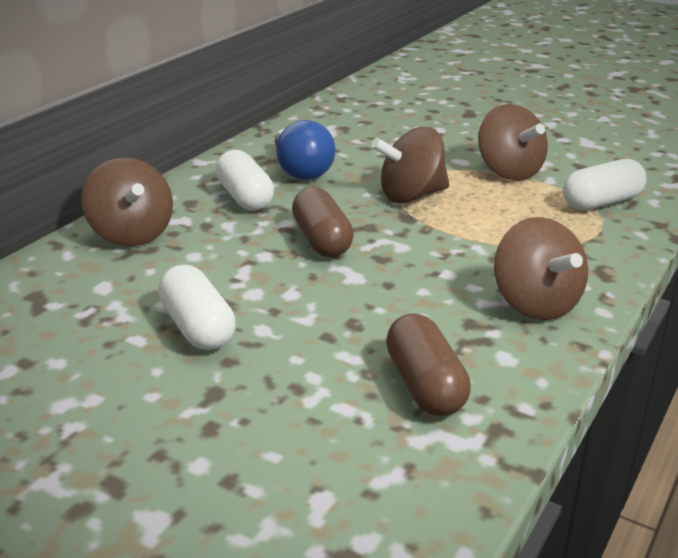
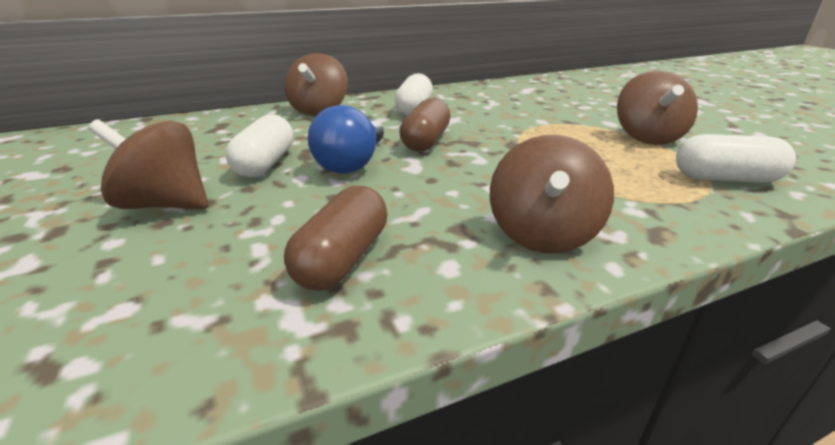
camera: 35 degrees right, 0 degrees up
(301, 170) = (474, 104): blue light bulb -> blue light bulb (352, 162)
(411, 196) = (535, 133): brown spinning top -> brown spinning top (165, 204)

